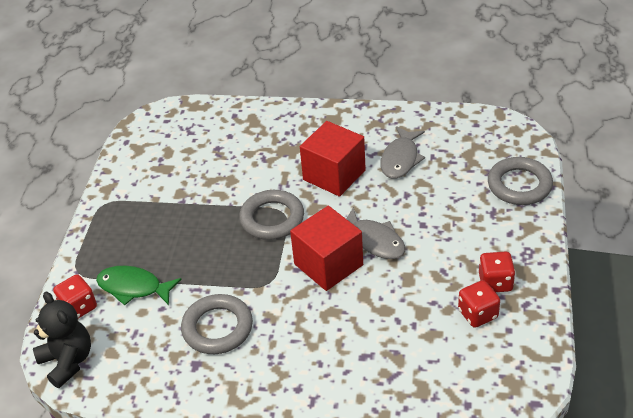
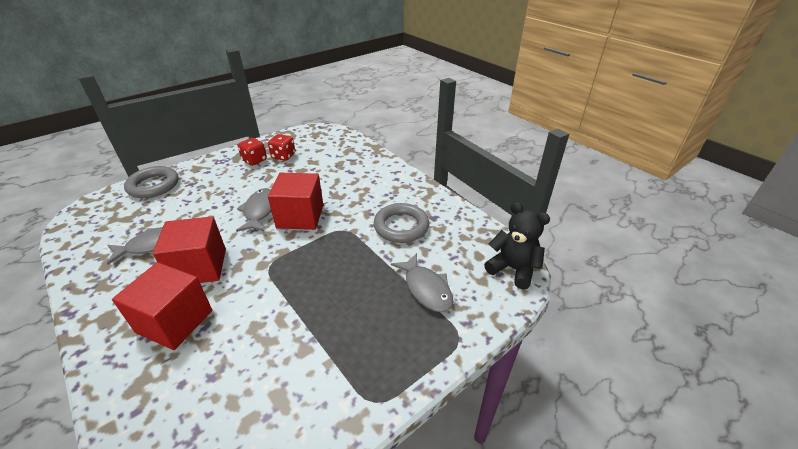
camera: 140 degrees left, 5 degrees down
(68, 361) = (513, 269): black teddy bear -> black teddy bear turned 120 degrees clockwise
(79, 307) = (479, 303): red dice -> none
(133, 287) = (426, 288): green fish -> grey fish
(272, 219) = (281, 267): grey ring -> none
(287, 146) = (174, 321): none -> red cube

